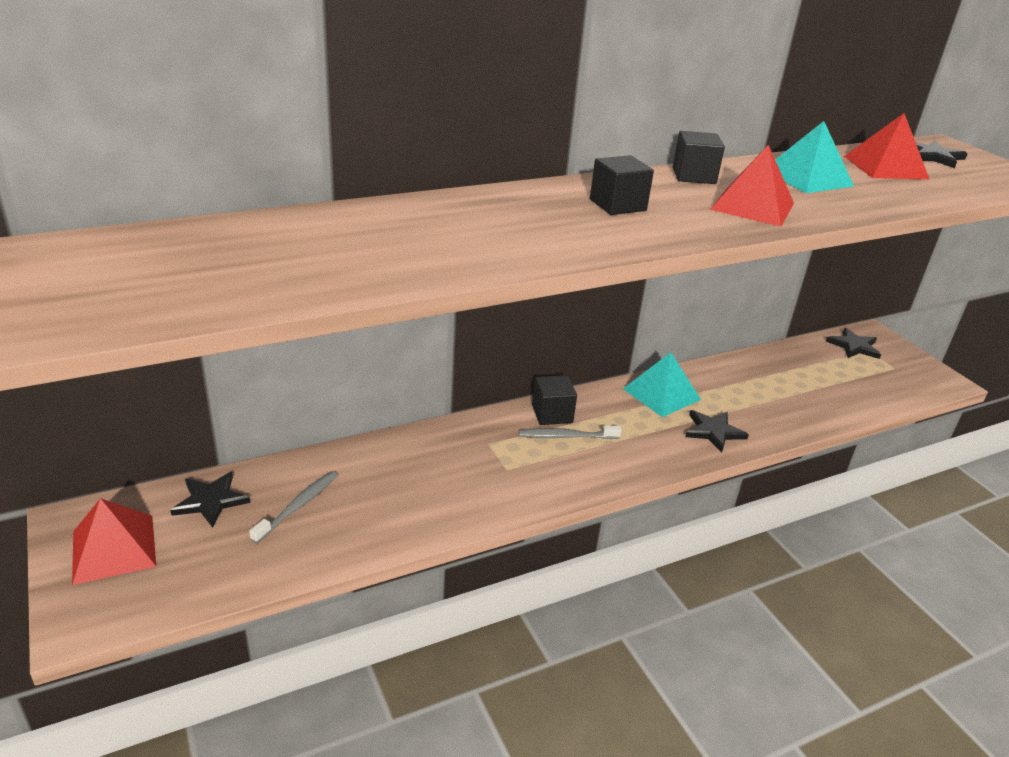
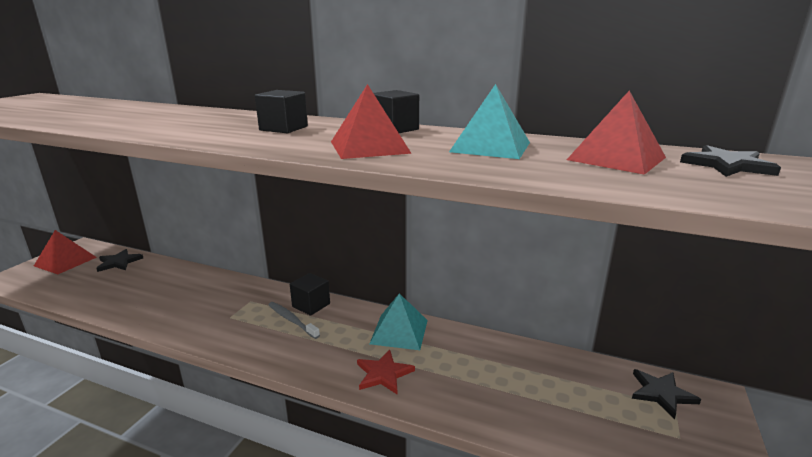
camera: 50 degrees right, 10 degrees down
(298, 506) = (132, 281): grey toothbrush -> none
(713, 431) = (383, 374): black star -> red star

